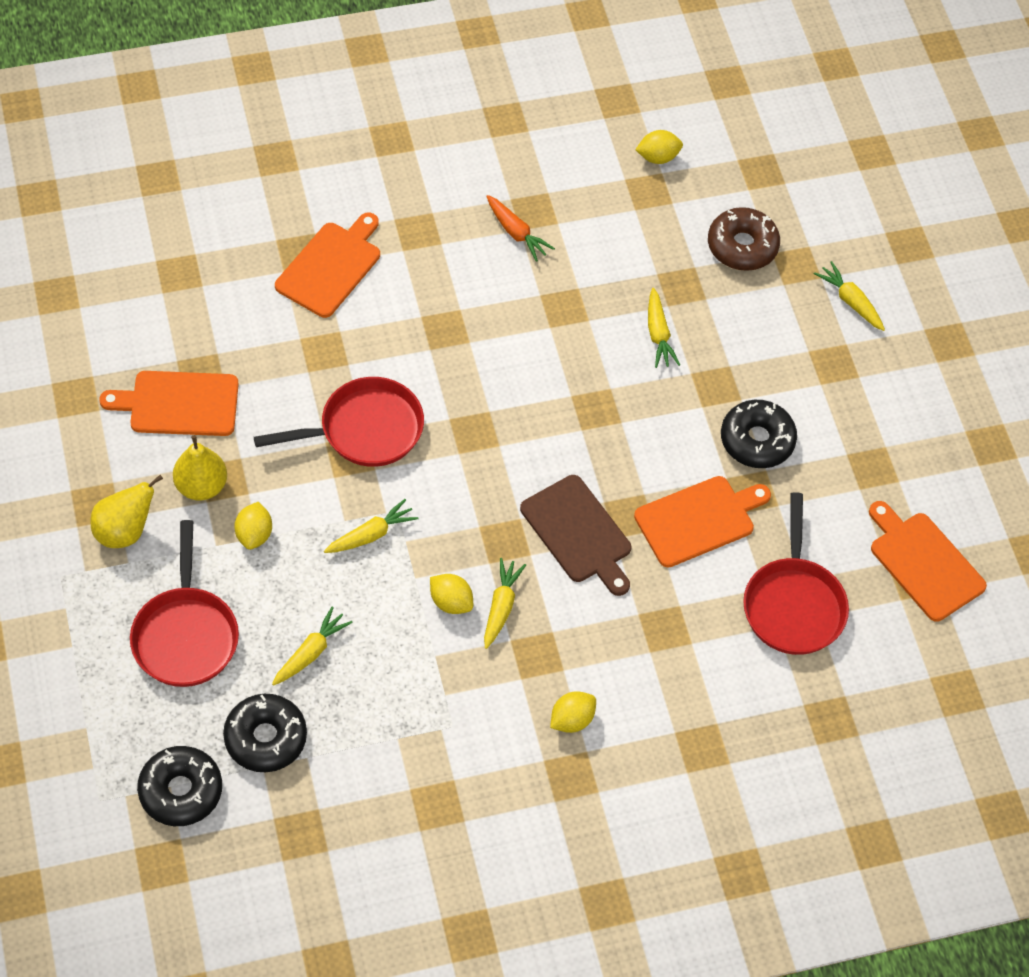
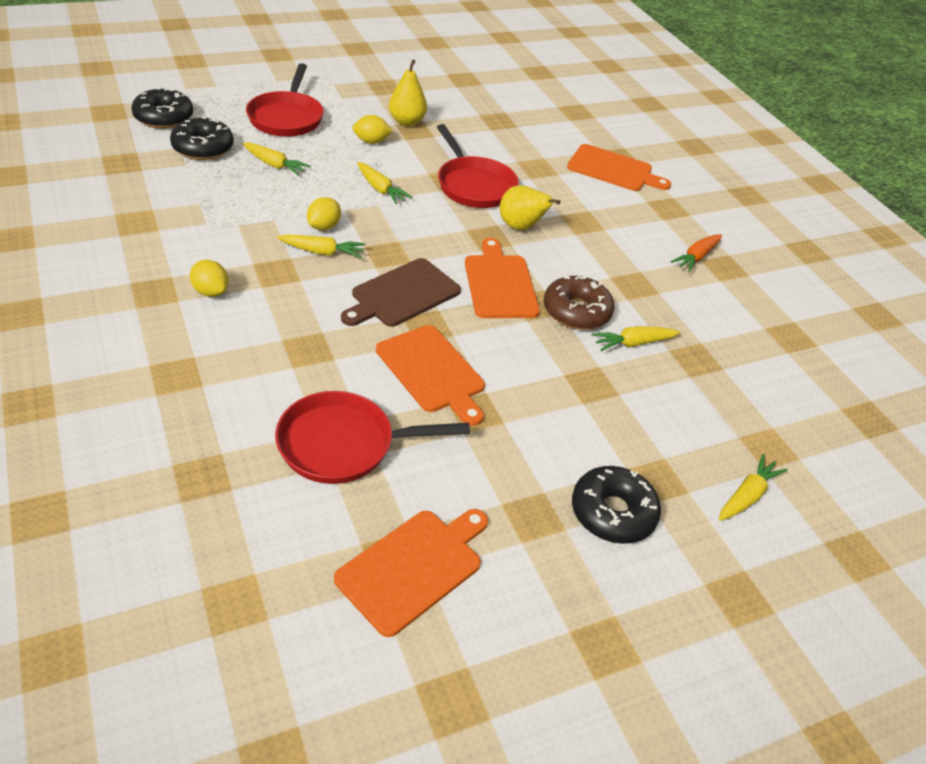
camera: 80 degrees right, 15 degrees down
(125, 531) = (365, 96): yellow pear -> yellow pear (521, 227)
(178, 404) = (470, 113): orange cutting board -> orange cutting board (499, 283)
(185, 635) = (286, 117): red pan -> red pan turned 75 degrees counterclockwise
(658, 157) = (833, 342): yellow lemon -> none
(742, 246) = (767, 403): brown donut -> brown donut (576, 311)
(757, 440) = (537, 415): black donut -> black donut (612, 513)

